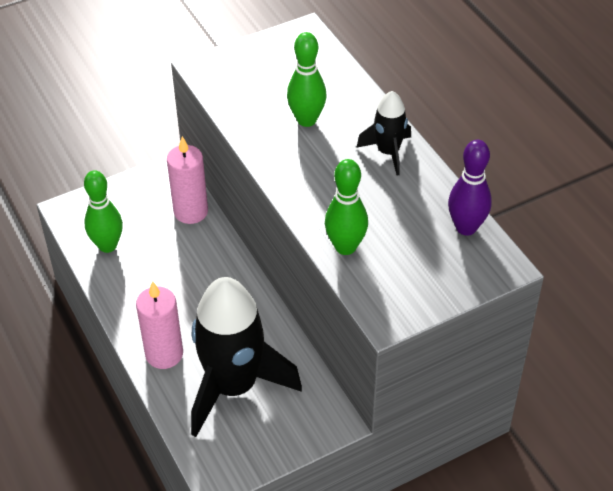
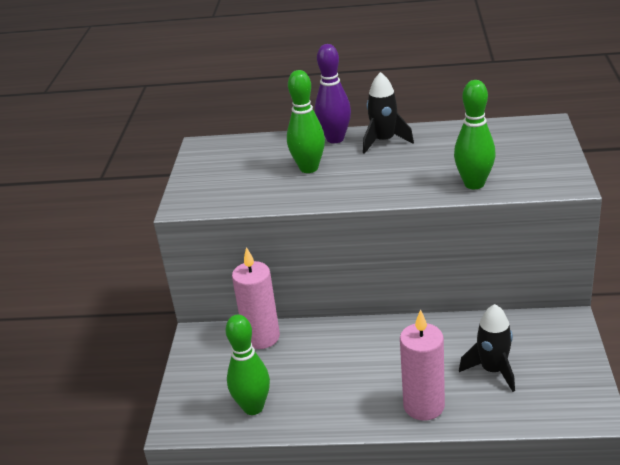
camera: 55 degrees left, 15 degrees down
(233, 386) = (493, 370): black rocket -> black rocket, size x0.49
(466, 227) = (495, 129): purple bowling pin -> purple bowling pin (335, 139)

